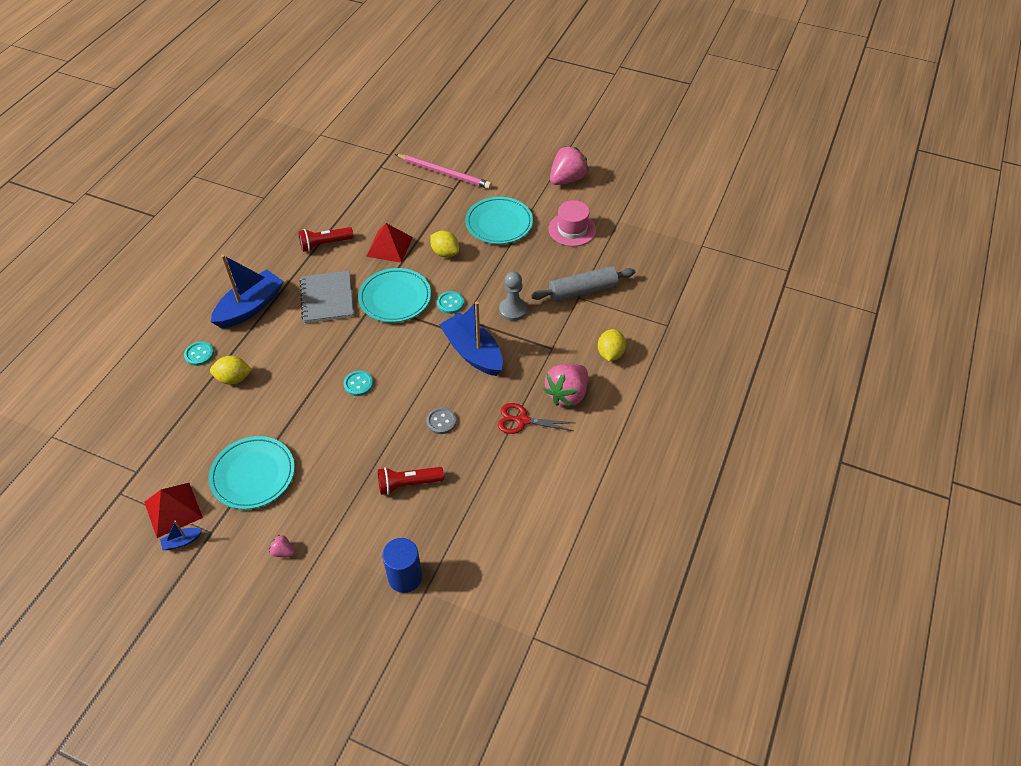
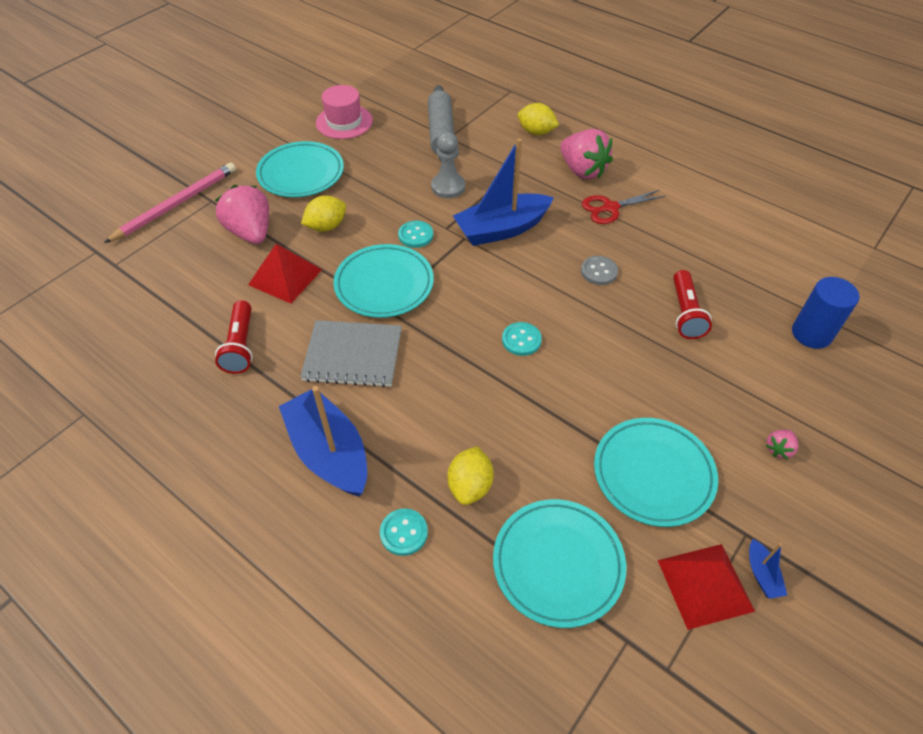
camera: 75 degrees left, 0 degrees up
(183, 431) = (558, 563): none -> turquoise plate
(522, 420) = (610, 208): red scissors -> red scissors turned 45 degrees clockwise
(567, 179) = (260, 110): pink strawberry -> pink strawberry (251, 232)

